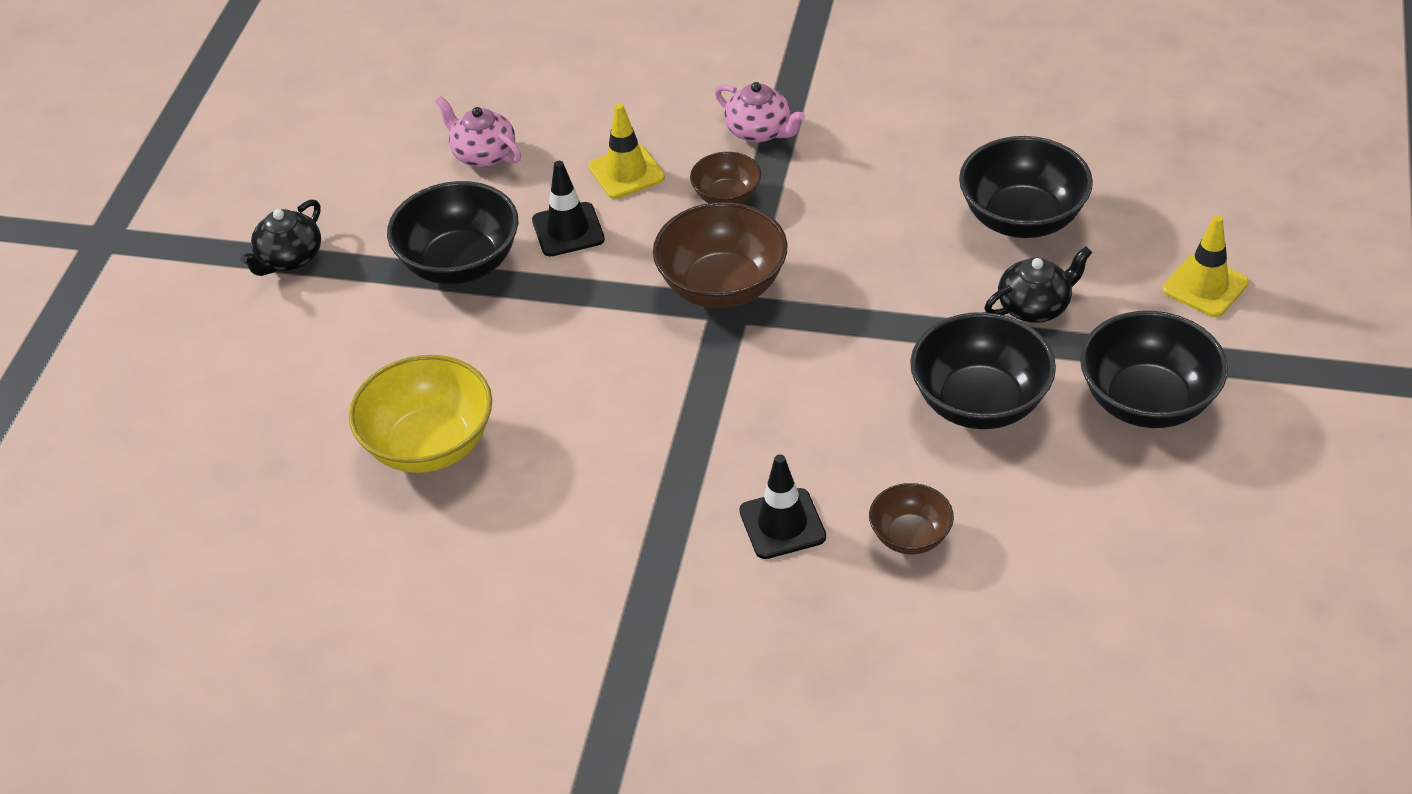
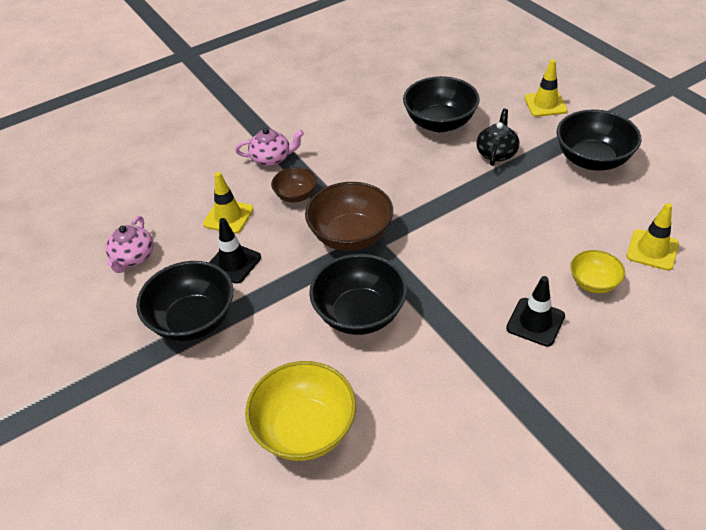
camera: 45 degrees left, 0 degrees up
(289, 258) = (76, 392): black teapot -> none
(483, 154) = (133, 257): pink teapot -> pink teapot turned 75 degrees counterclockwise
(910, 536) = (593, 283): brown bowl -> yellow bowl
(980, 402) = (534, 205): black bowl -> black bowl (360, 314)
(1040, 557) = (652, 250): none -> yellow traffic cone

